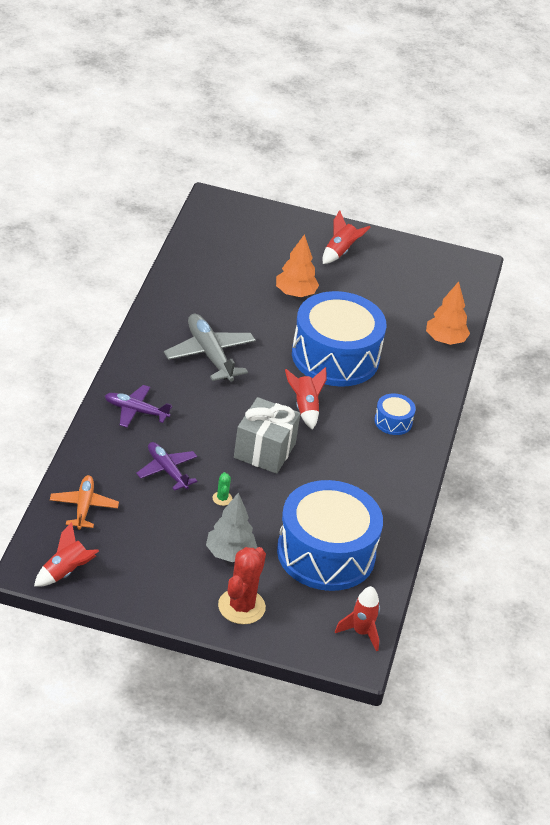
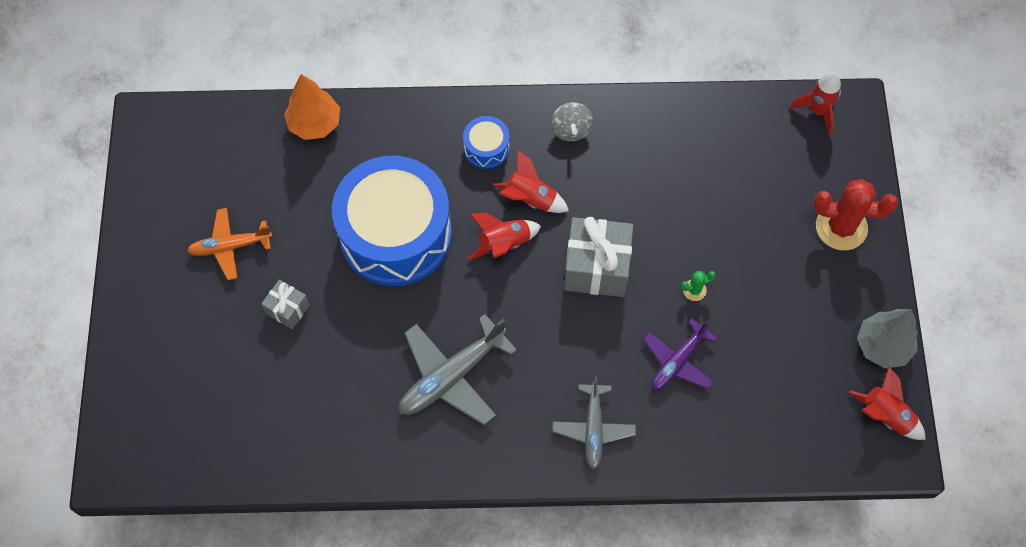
camera: 100 degrees left, 25 degrees up
(83, 507) = (779, 432): orange plane -> orange plane (230, 246)
(135, 411) = (593, 429): purple plane -> grey plane
(230, 553) = (773, 259): grey tree -> grey tree (882, 346)
(295, 293) = (288, 309): orange tree -> grey gift
(326, 553) = (725, 167): blue drum -> none
(340, 252) = (177, 278): red rocket -> red rocket (530, 198)
(394, 473) = (571, 130): none -> grey spinning top

